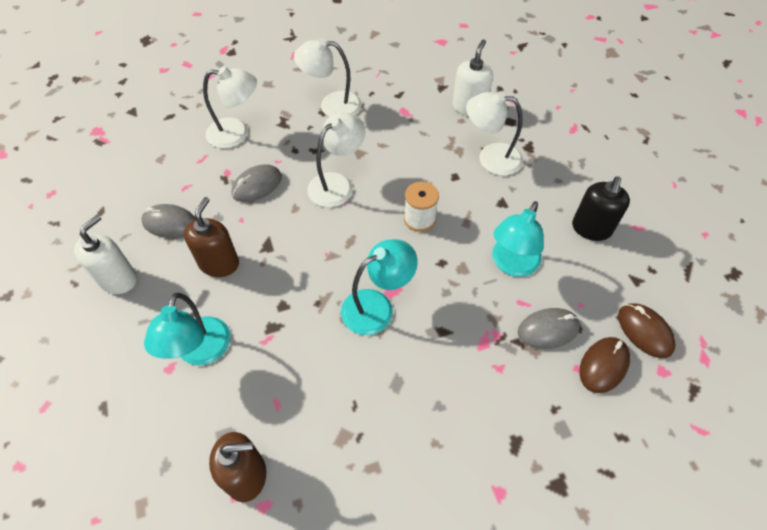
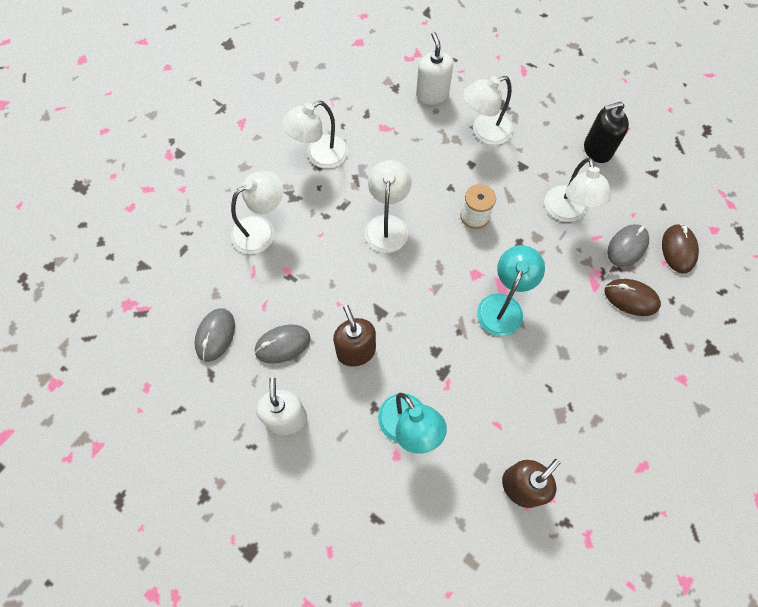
camera: 35 degrees left, 10 degrees up
(257, 185) = (324, 266): grey mouse -> grey mouse (215, 335)
(511, 264) = (567, 212): turquoise lamp -> white lamp
(591, 228) = (597, 150): black soap dispenser -> black soap dispenser turned 90 degrees clockwise
(644, 331) = (684, 208): brown mouse -> brown mouse (631, 298)

